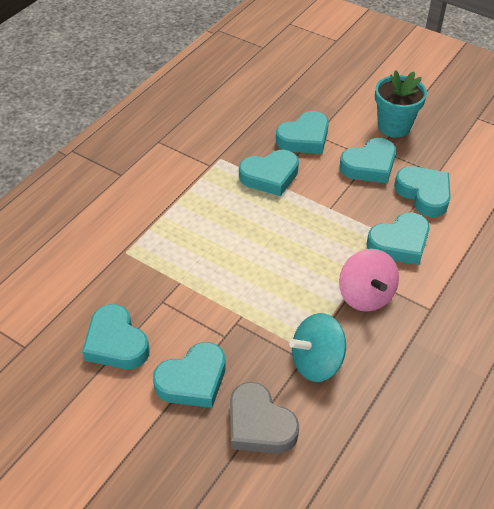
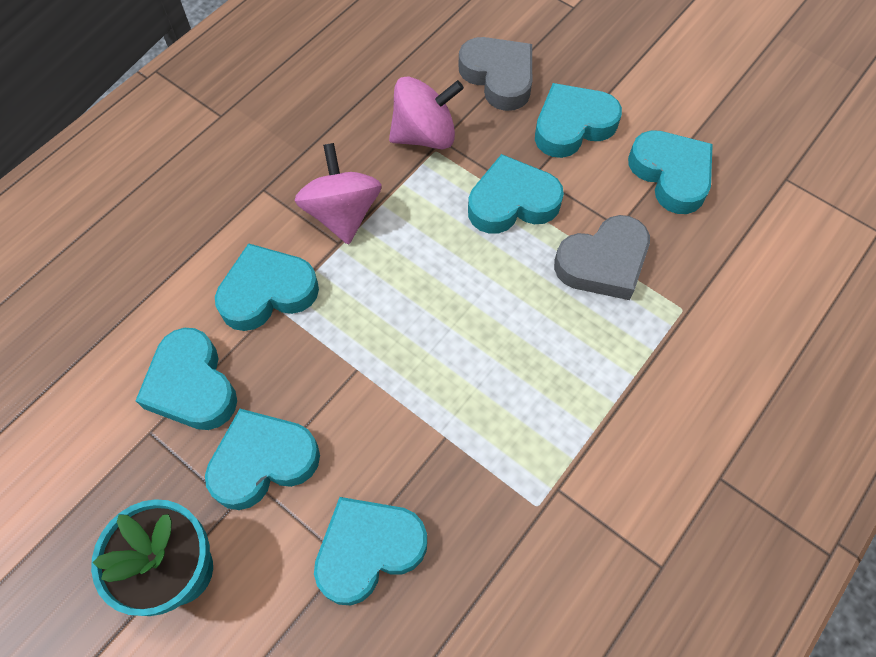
camera: 175 degrees left, 15 degrees up
(175, 276) = (603, 263): none -> grey heart
(270, 176) = (448, 449): turquoise heart -> turquoise heart (512, 202)
(316, 362) = (425, 135): turquoise spinning top -> pink spinning top

